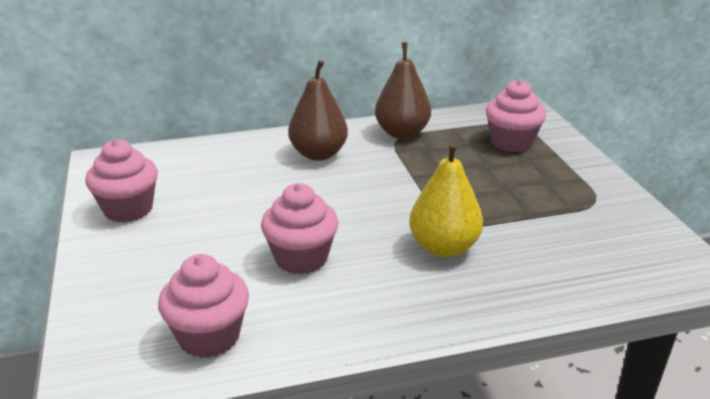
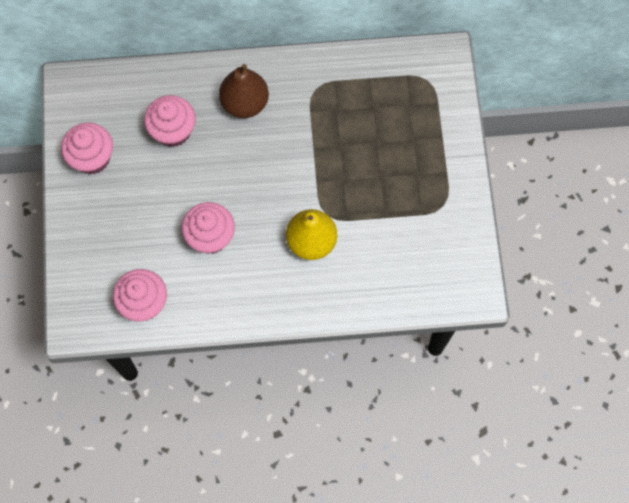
camera: 10 degrees right, 40 degrees up
(402, 133) = (322, 80): brown pear -> none
(511, 143) = (411, 111): pink cupcake -> pink cupcake (173, 131)

